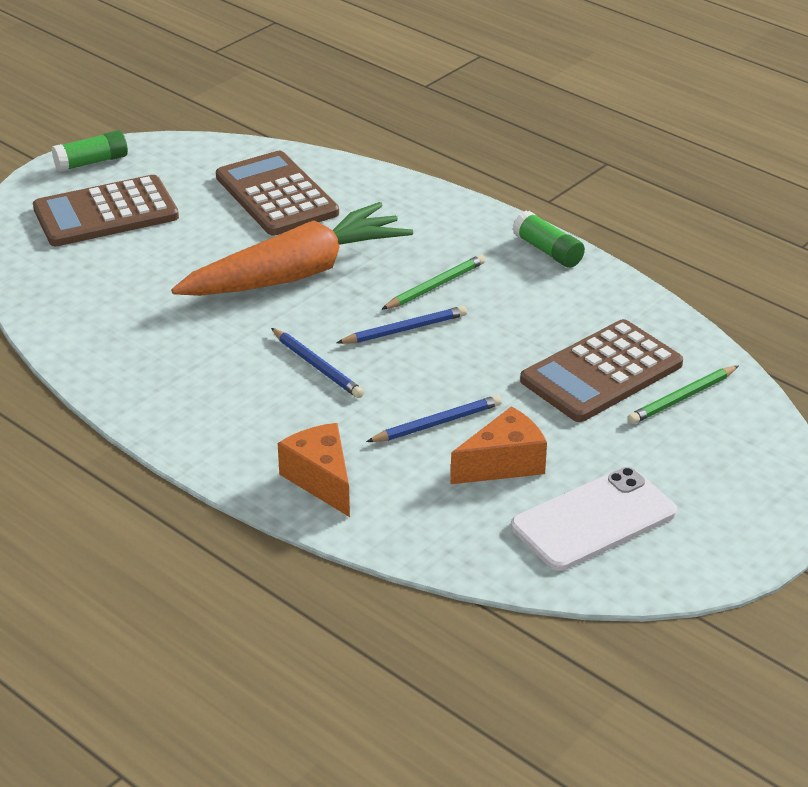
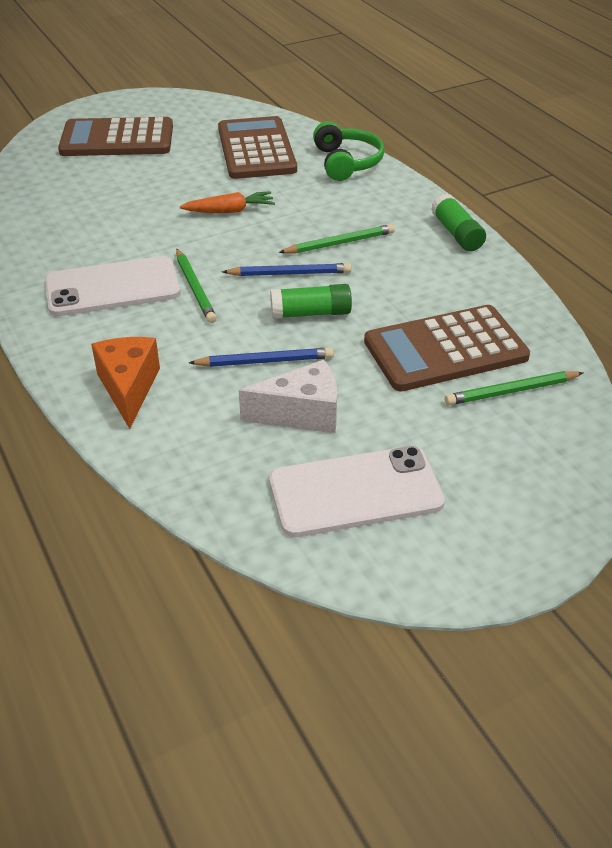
camera: 20 degrees right, 5 degrees up
(91, 162) = (134, 103): green glue stick -> green glue stick (310, 313)
(229, 384) = (112, 287): none -> white phone
(295, 274) = (229, 211): orange carrot -> orange carrot, size x0.42
(317, 366) = (195, 288): blue pencil -> green pencil
(386, 192) = (346, 162): none -> green headphones
(504, 464) = (302, 414): orange cheese -> white cheese

